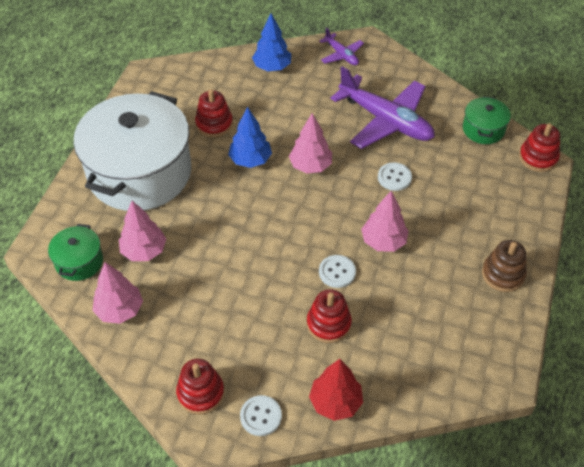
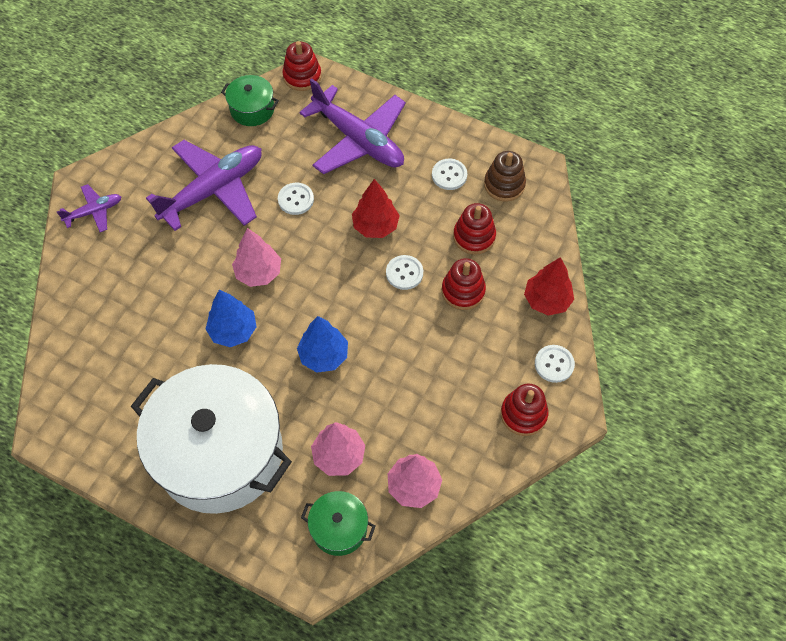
camera: 80 degrees left, 10 degrees up
(214, 124) = (164, 362): red stacking toy -> red stacking toy (474, 236)
(272, 67) = (88, 287): blue tree -> blue tree (324, 355)
(383, 241) = (375, 226): pink tree -> red tree
(464, 294) = (449, 175): none -> white button
(479, 213) = (358, 140): none -> purple plane
(503, 274) = (433, 141): brown stacking toy -> brown stacking toy (504, 185)

